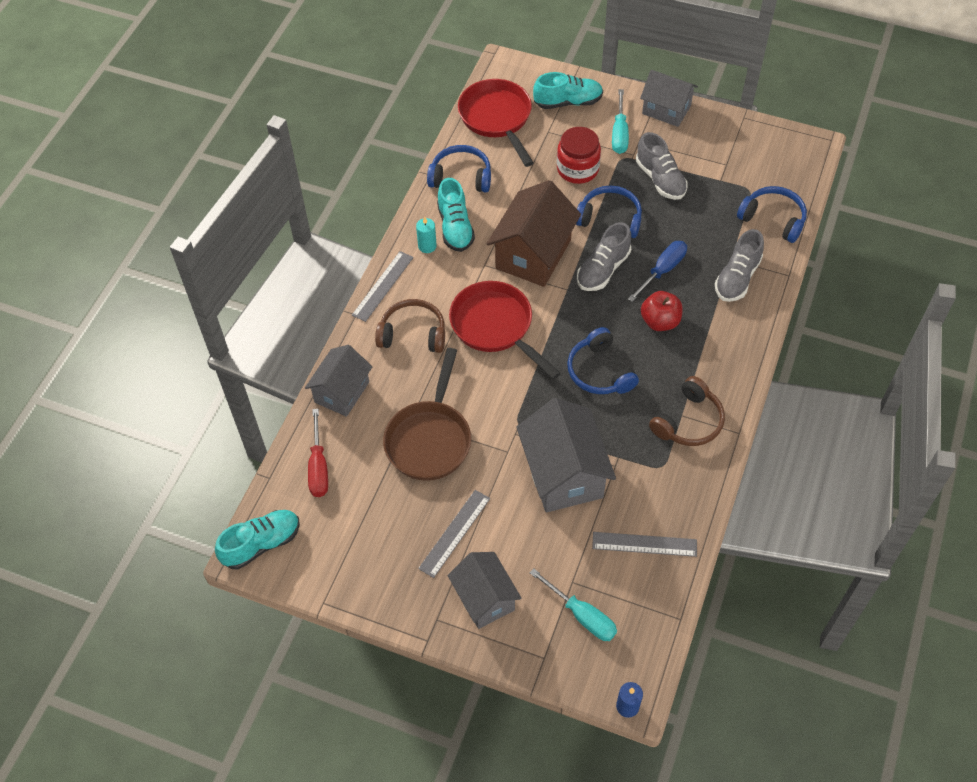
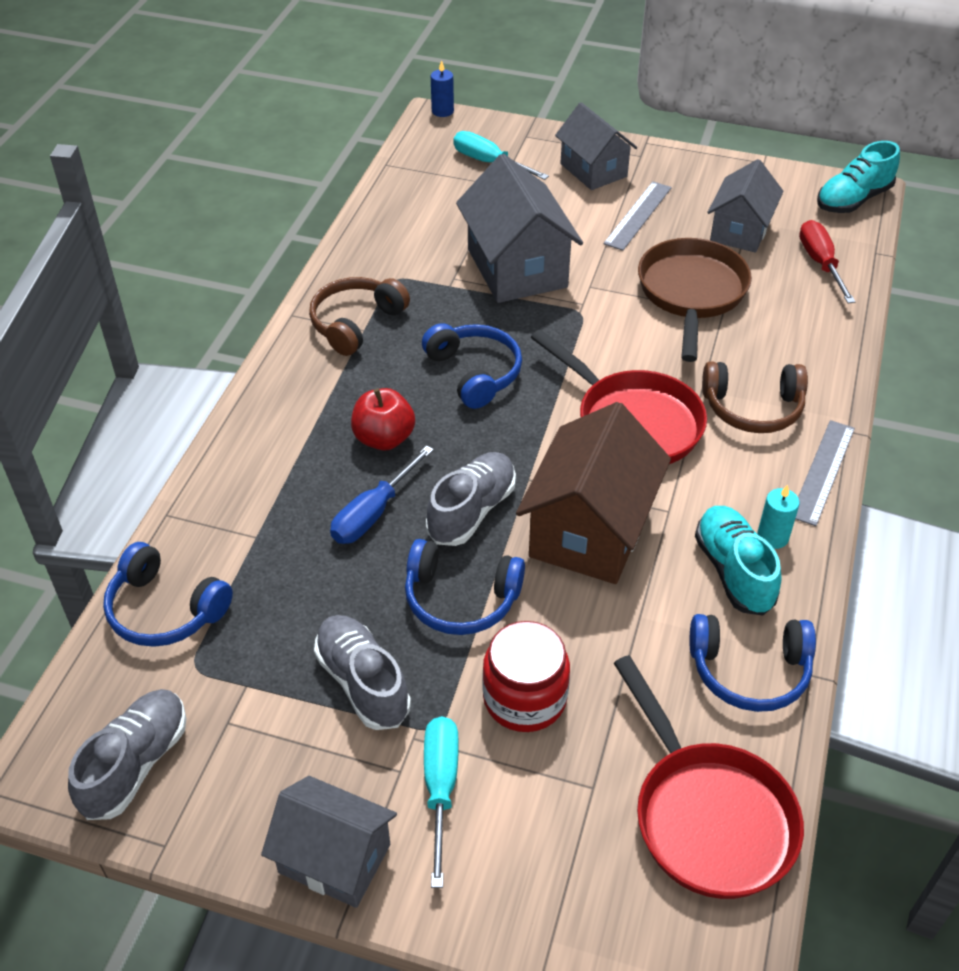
camera: 175 degrees right, 10 degrees down
(342, 392) = (826, 337): grey house -> grey house (740, 231)
(568, 102) = (557, 871): turquoise shoe -> none
(644, 544) = (420, 214): grey ruler -> none
(737, 278) = (252, 506): grey shoe -> grey shoe (136, 764)

